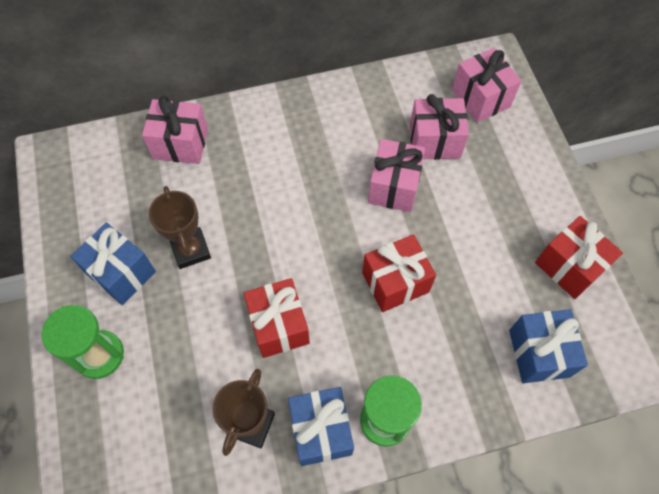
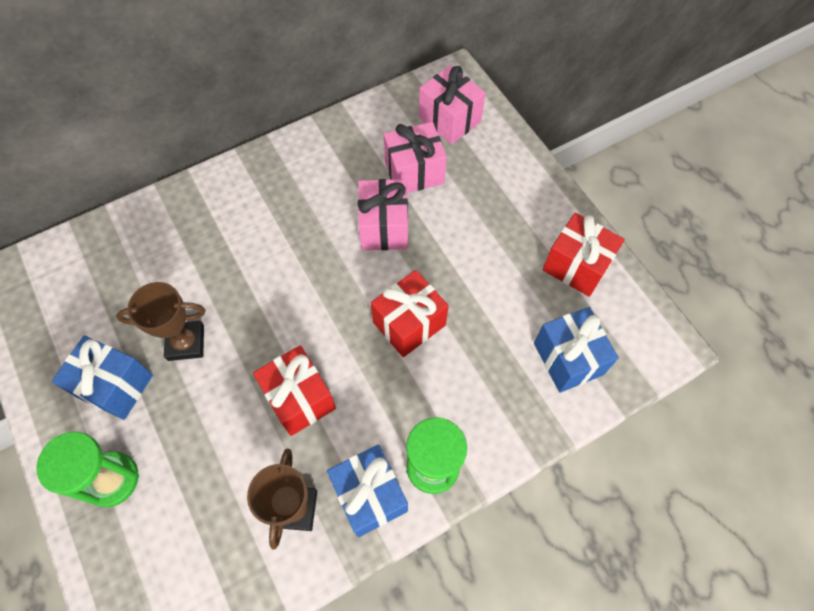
camera: 15 degrees left, 0 degrees up
(180, 144) = (148, 234): pink gift -> none
(191, 250) = (186, 343): brown trophy -> brown trophy turned 60 degrees counterclockwise

